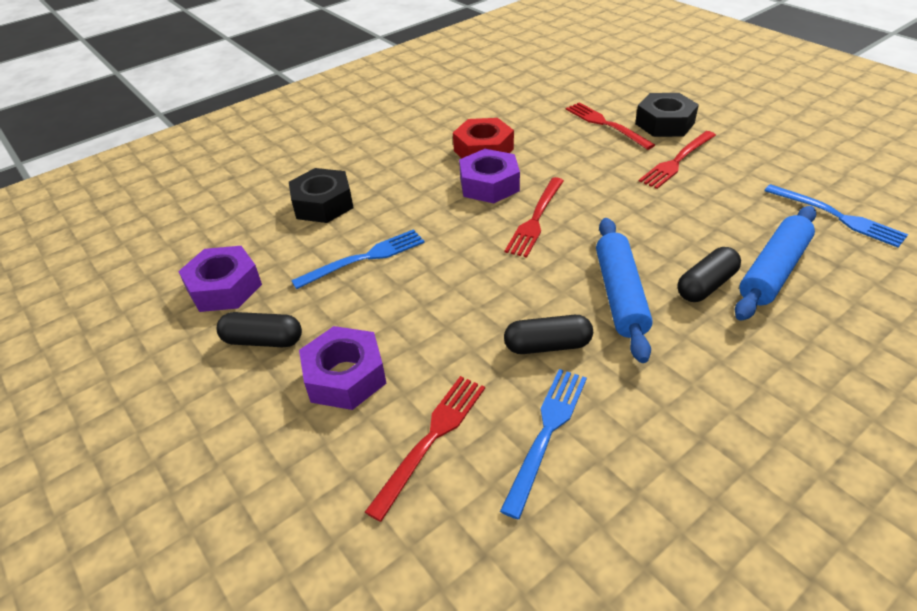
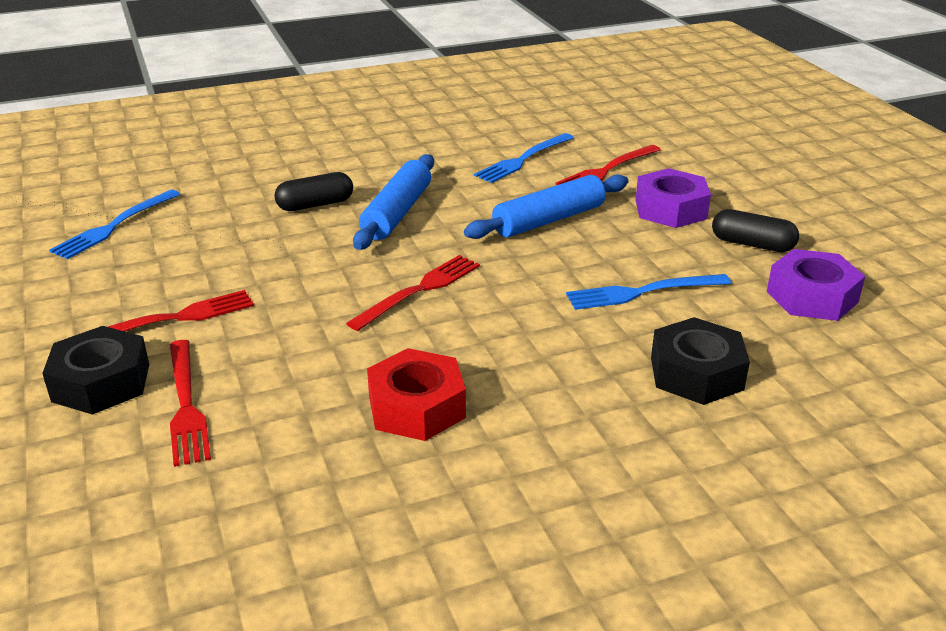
camera: 165 degrees left, 10 degrees down
(489, 184) = (445, 346): purple nut -> none
(547, 346) = (489, 196): black capsule -> none
(773, 271) = (244, 202): blue rolling pin -> blue rolling pin (548, 220)
(837, 217) = (114, 226): blue fork -> blue fork turned 120 degrees counterclockwise

